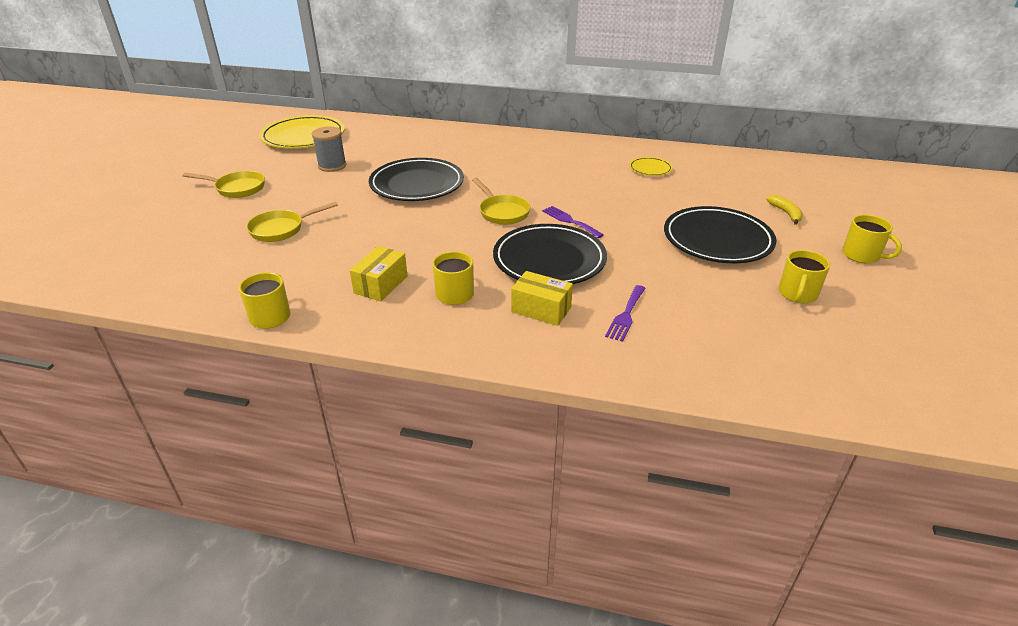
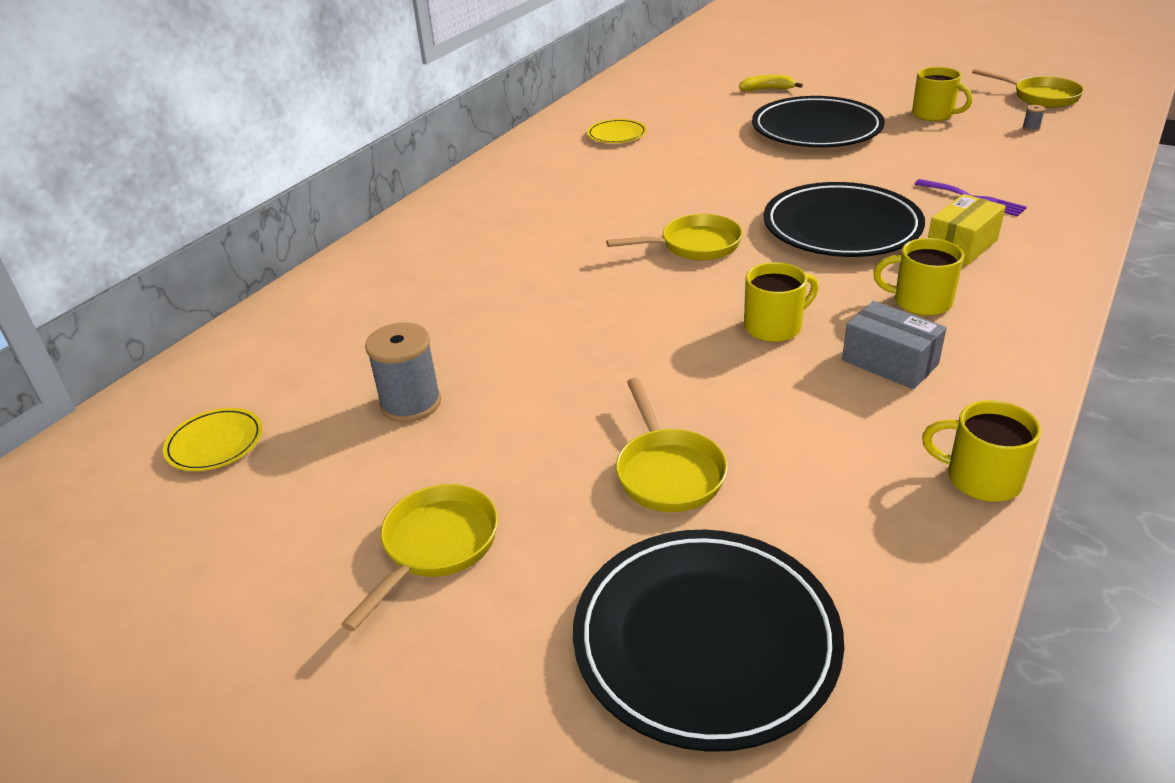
camera: 70 degrees left, 0 degrees up
(303, 137) = (215, 443): yellow plate -> yellow plate, size x0.47
(381, 284) = (889, 362): yellow box -> grey box
(417, 184) = (558, 311): black plate -> black plate (705, 641)
(570, 221) = (741, 202): purple fork -> none
(809, 350) = (1031, 128): none -> grey spool
(862, 255) = (864, 77): yellow mug -> yellow mug (774, 327)
(907, 359) = (1040, 97): none -> yellow pan

